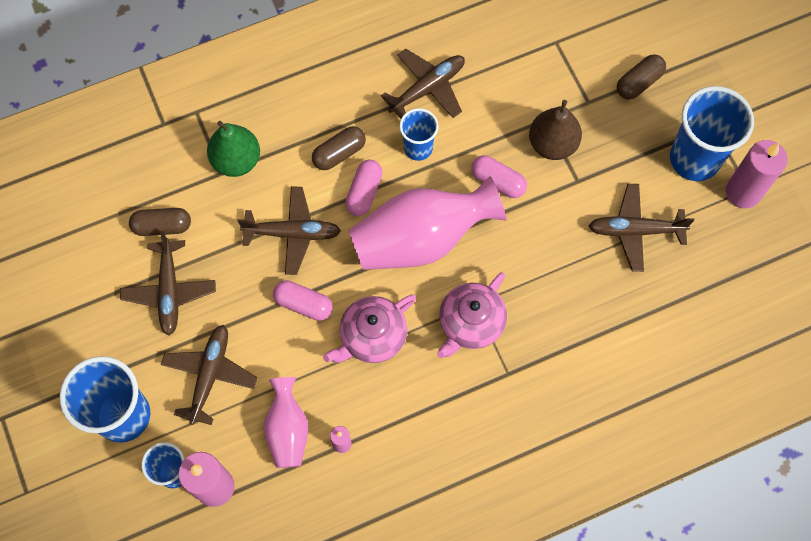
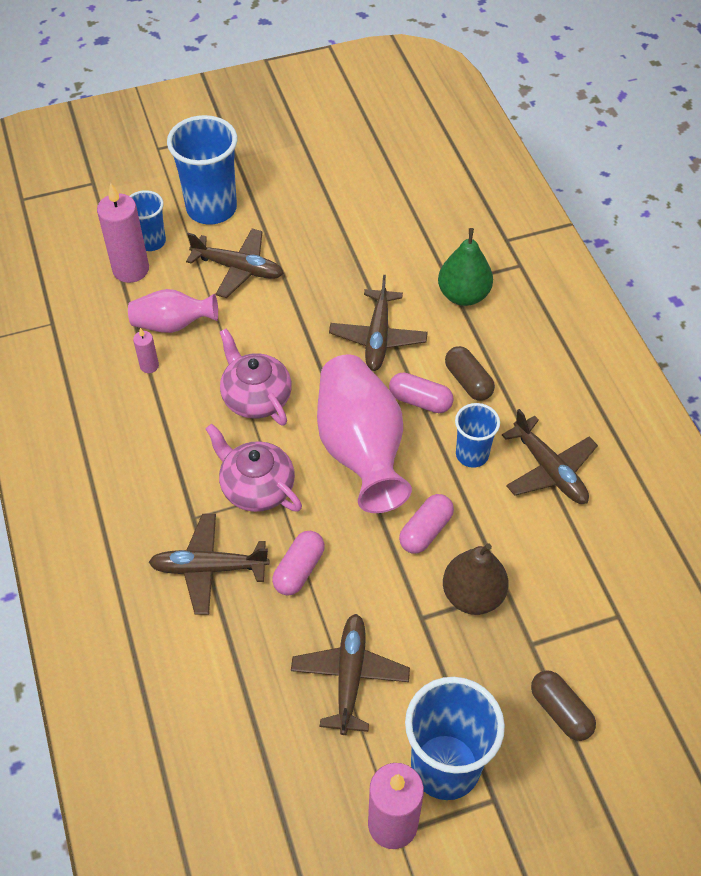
camera: 95 degrees right, 15 degrees down
(162, 226) = (394, 237): brown capsule -> none
(169, 291) = (327, 241): brown plane -> brown plane (208, 568)
(303, 304) = (299, 342): pink capsule -> pink capsule (299, 569)

